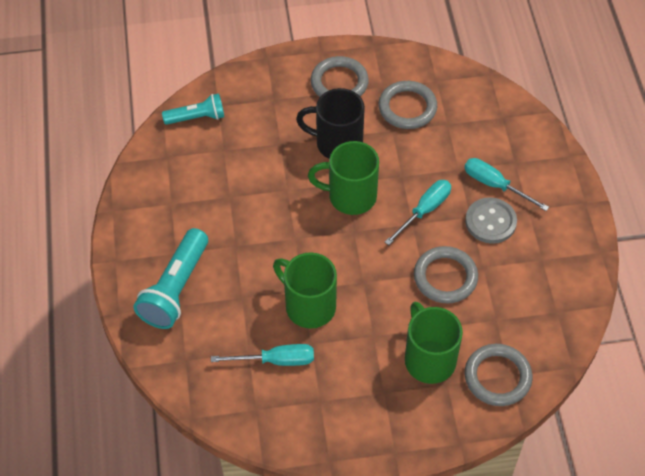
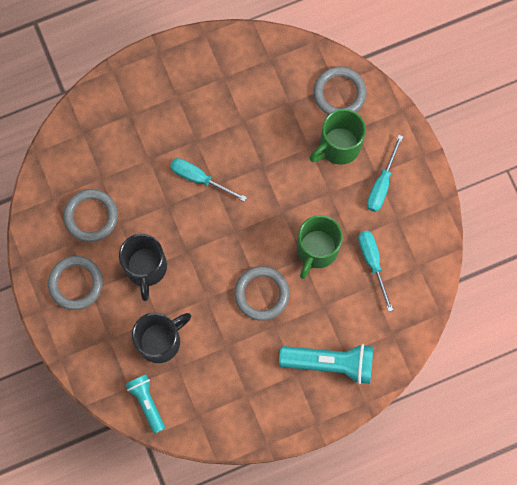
camera: 105 degrees left, 20 degrees up
(256, 141) = (161, 340): none -> black mug
(350, 196) = (200, 243): green mug -> none
(445, 277) = (260, 149): grey ring -> grey ring (261, 294)
(490, 222) = (197, 123): grey button -> none
(495, 185) = (158, 126): turquoise screwdriver -> turquoise screwdriver (381, 184)

